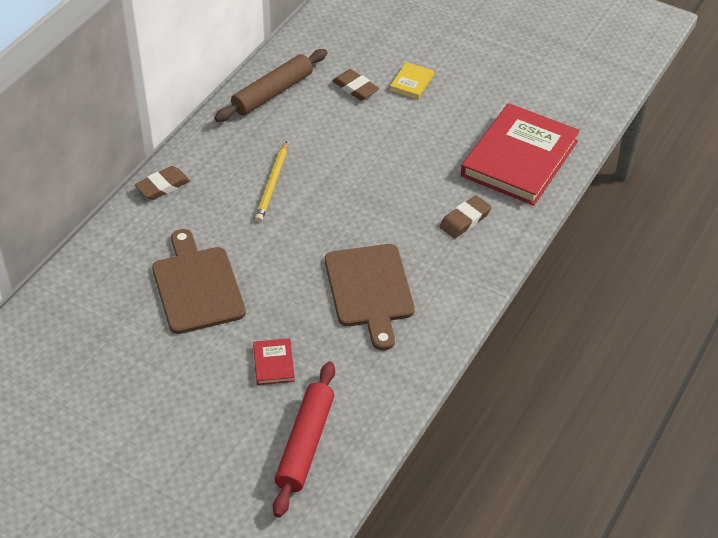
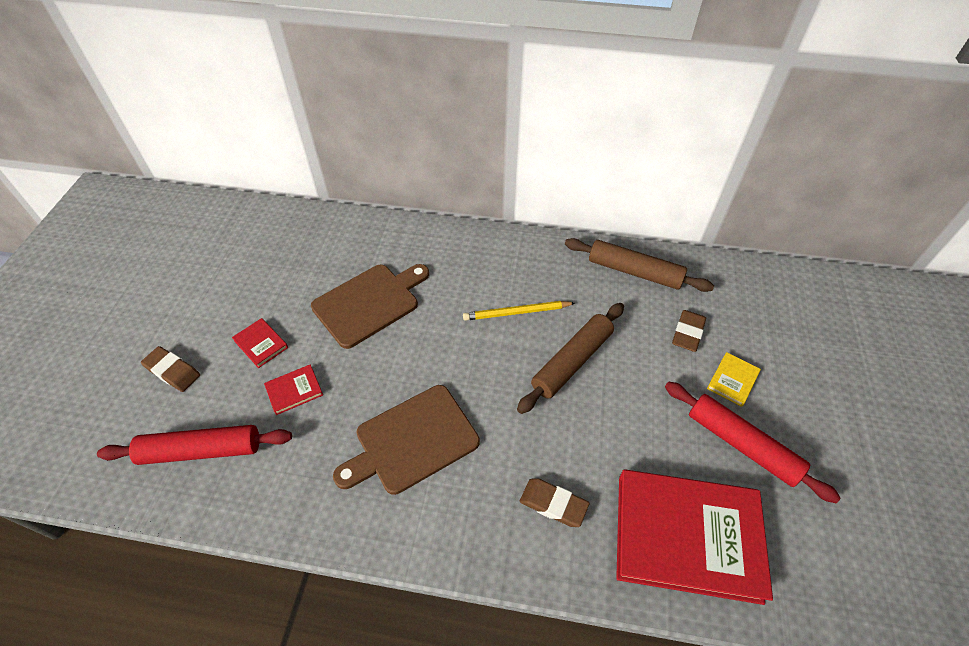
camera: 70 degrees right, 5 degrees up
(163, 186) = (475, 240): brown eraser -> brown eraser (172, 371)
(201, 382) = (261, 344): none -> red book
(345, 166) = (572, 362): none -> brown rolling pin
(412, 82) = (732, 380): yellow book -> yellow book turned 60 degrees counterclockwise
(466, 101) = (741, 444): none -> red rolling pin

